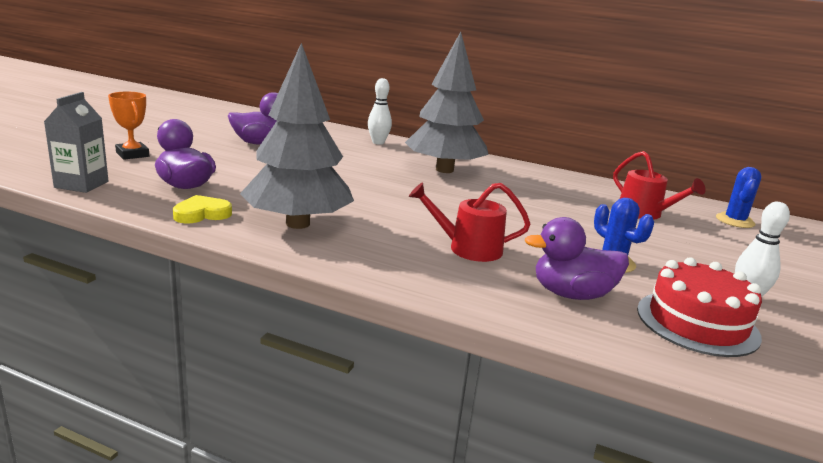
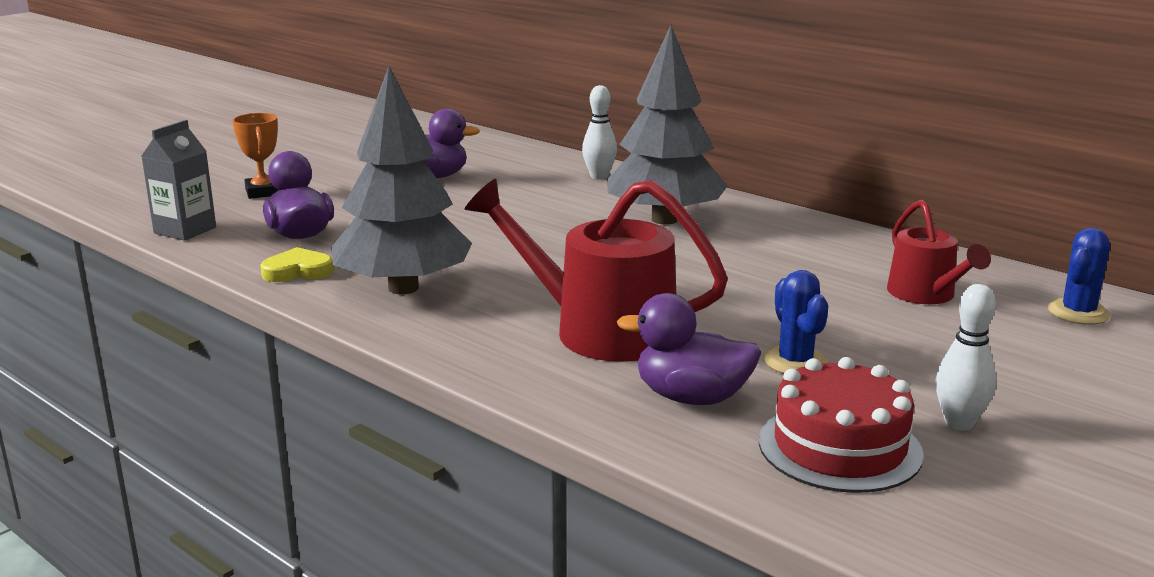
camera: 20 degrees right, 0 degrees up
(468, 248) = (601, 331): red watering can -> red watering can, size x1.68

